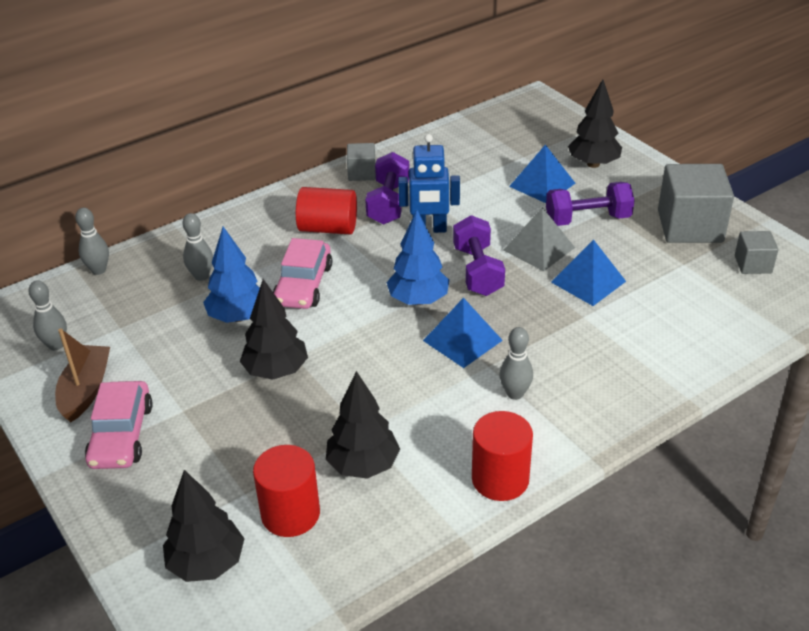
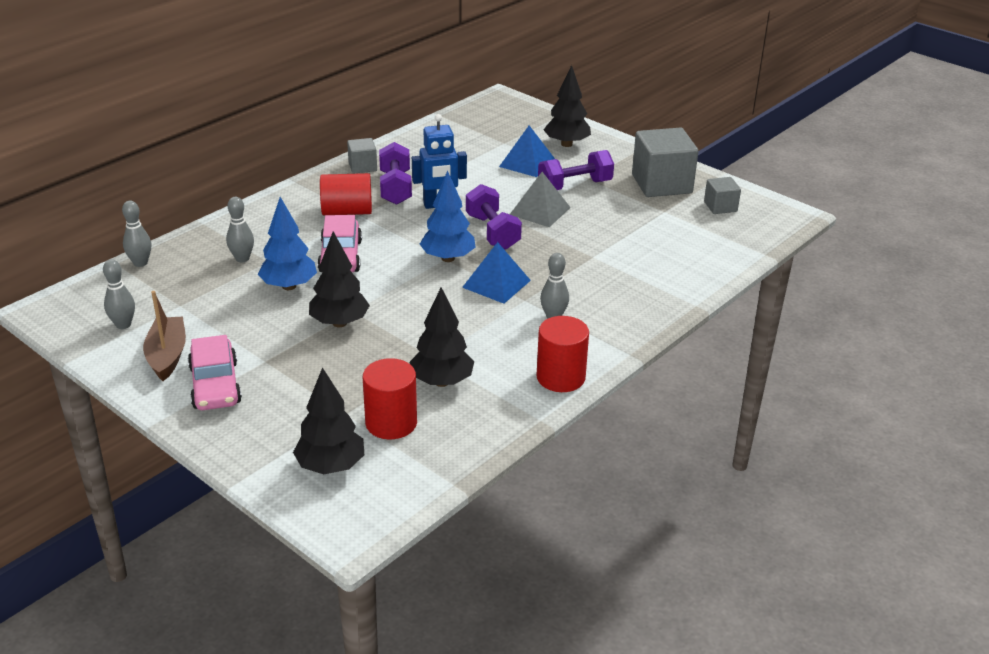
camera: 15 degrees left, 5 degrees down
(588, 281) = (589, 231): blue pyramid -> none

